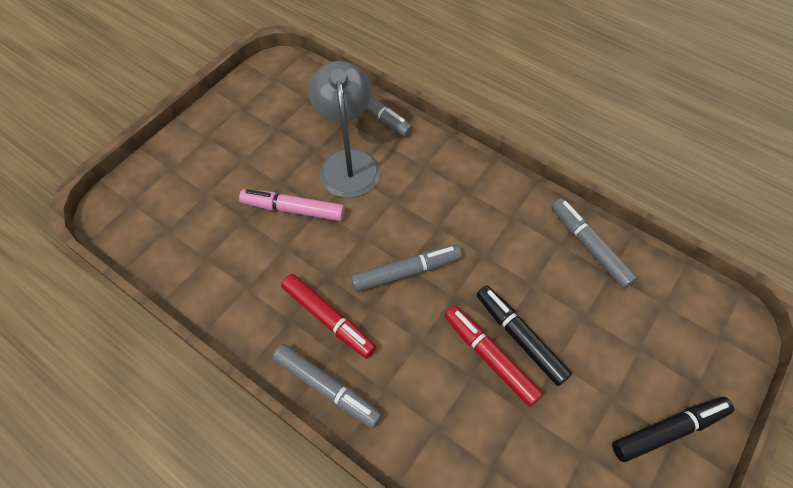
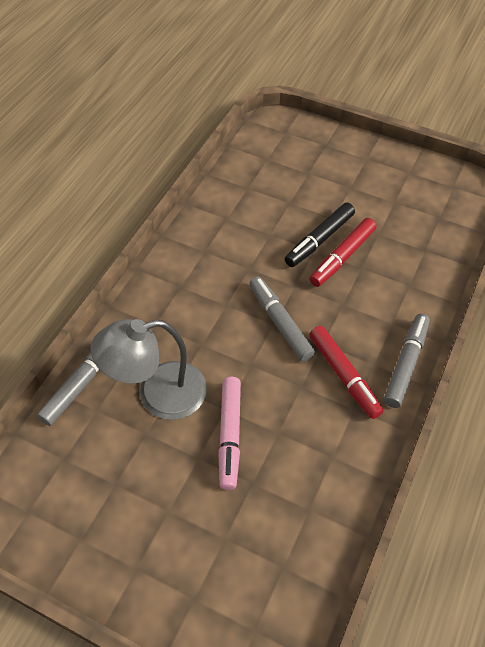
camera: 100 degrees left, 5 degrees down
(328, 319) = (344, 376): red marker -> red marker turned 120 degrees clockwise
(589, 246) = (224, 200): grey marker -> none
(668, 430) = (362, 160): black marker -> none

